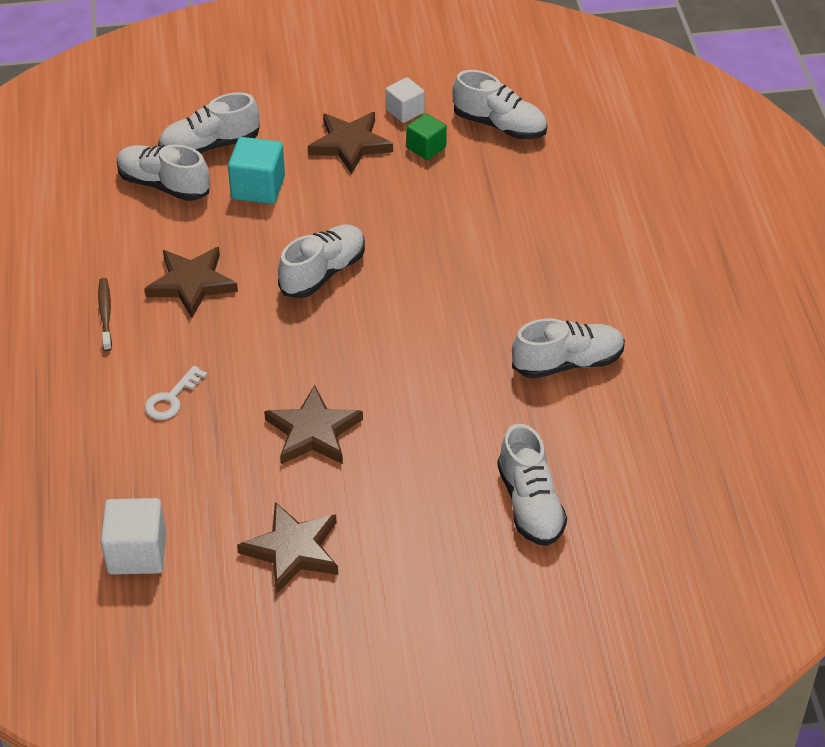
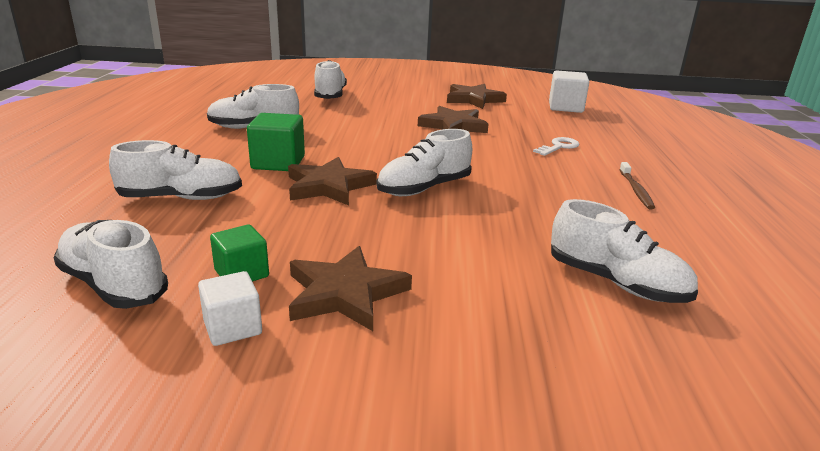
camera: 170 degrees left, 20 degrees down
(192, 283) = (556, 197): brown star -> brown star (328, 186)
(210, 146) = (560, 323): white shoe -> white shoe (182, 198)
(258, 188) = (486, 262): turquoise cube -> none
(487, 289) = (278, 163): none -> green cube

